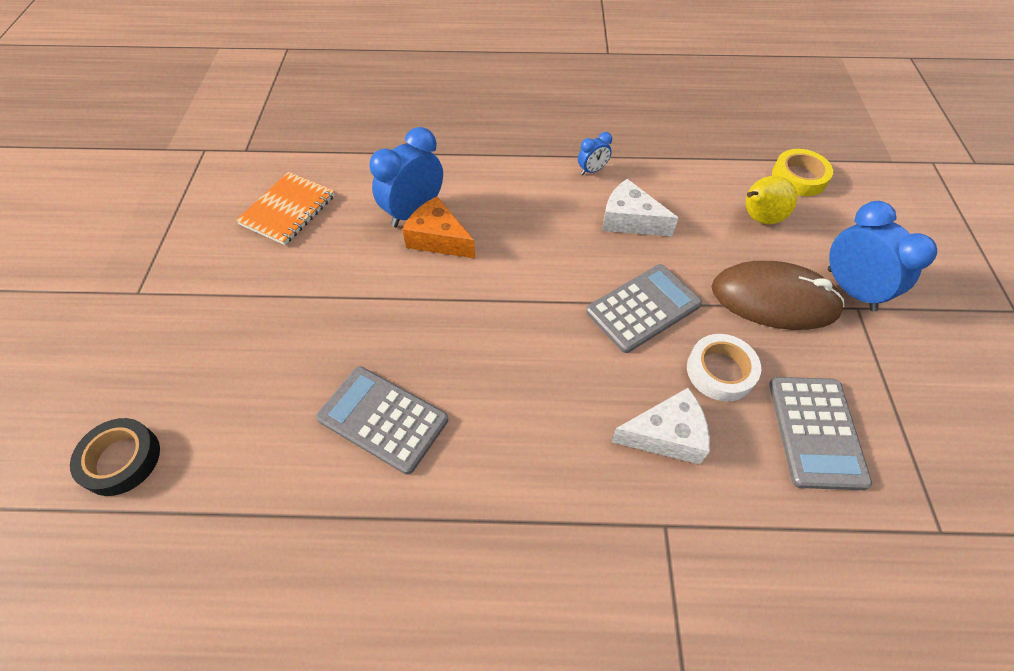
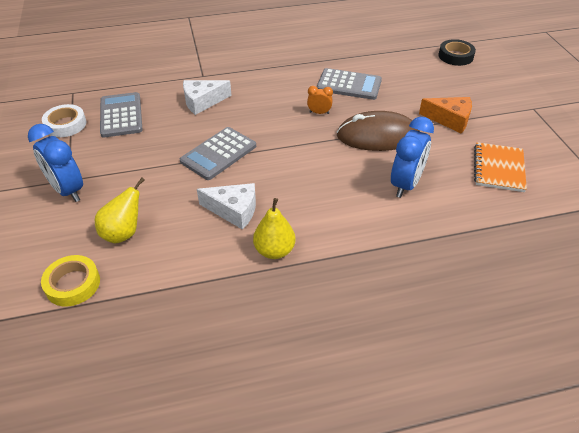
camera: 165 degrees right, 10 degrees down
(438, 239) = (375, 169): orange cheese -> orange cheese (450, 119)
(467, 358) = (319, 113): none -> orange clock
(592, 170) = (274, 251): blue clock -> yellow pear
(720, 371) = (170, 131): white tape -> white tape (65, 124)
(774, 299) = (127, 174): brown mouse -> brown mouse (377, 136)

